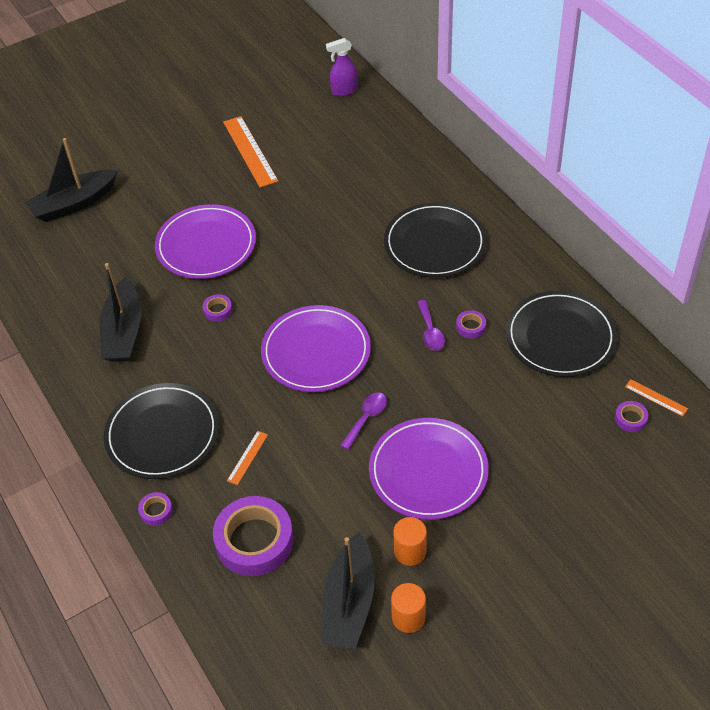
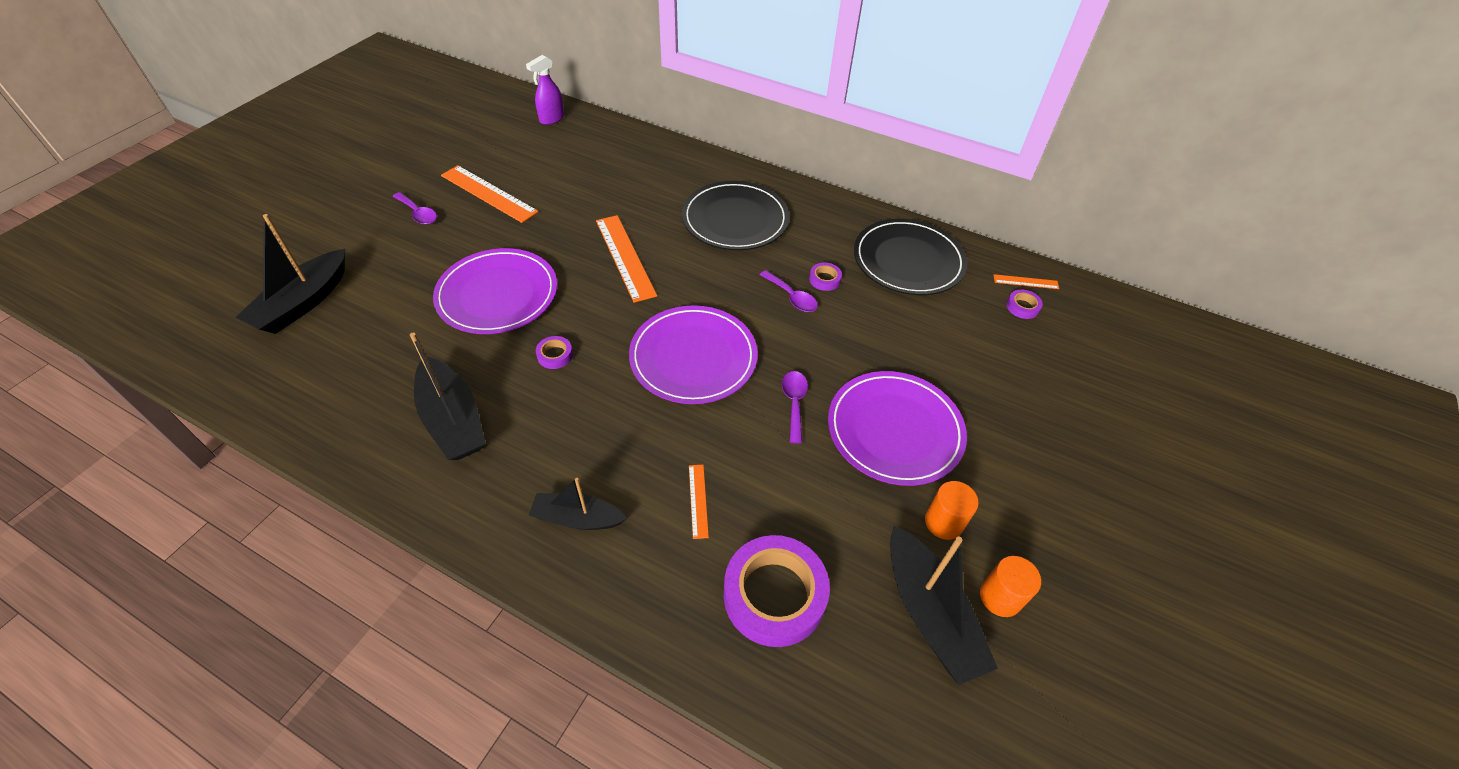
camera: 35 degrees left, 0 degrees up
(156, 511) = (630, 618): purple tape -> none
(162, 434) = (577, 518): black plate -> black boat
(188, 153) = (418, 213): none -> purple spoon
(320, 247) = (625, 257): none -> orange ruler

